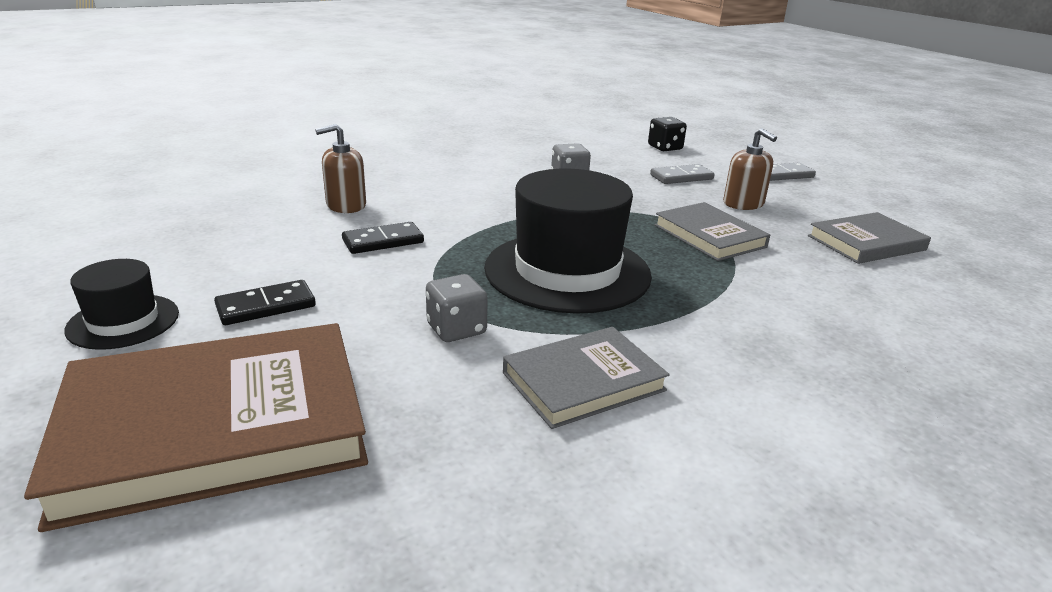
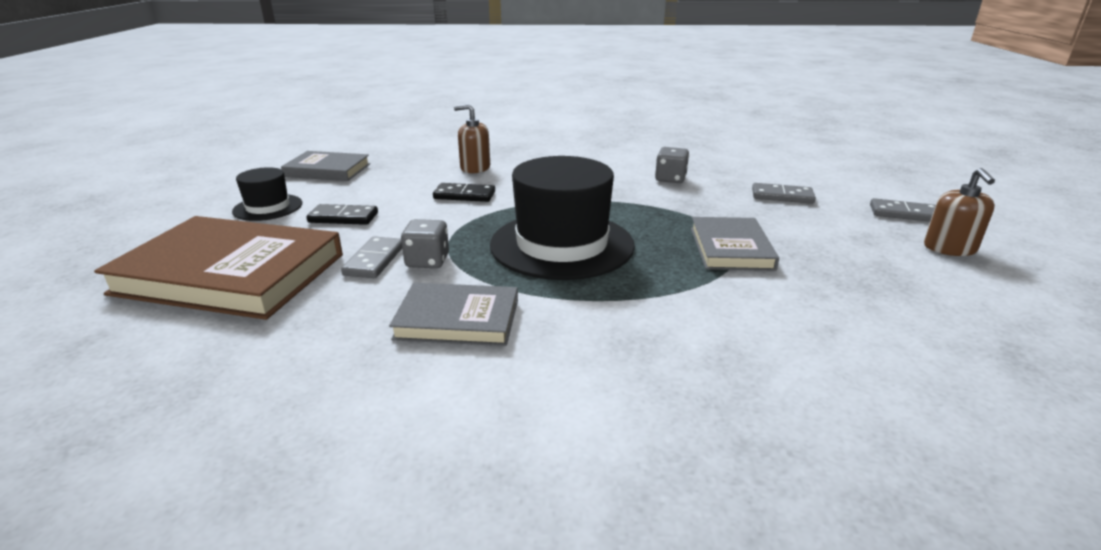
camera: 35 degrees right, 0 degrees up
(392, 347) = (374, 260): none -> grey domino
(665, 148) = (805, 169): black dice -> none
(743, 204) = (813, 230): brown soap dispenser -> brown soap dispenser (949, 248)
(866, 243) = (903, 294): grey book -> grey book (327, 170)

